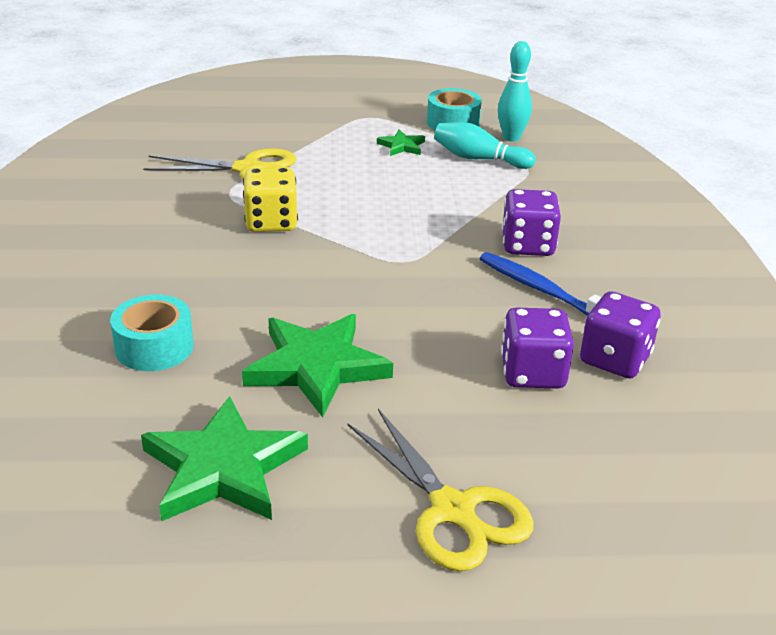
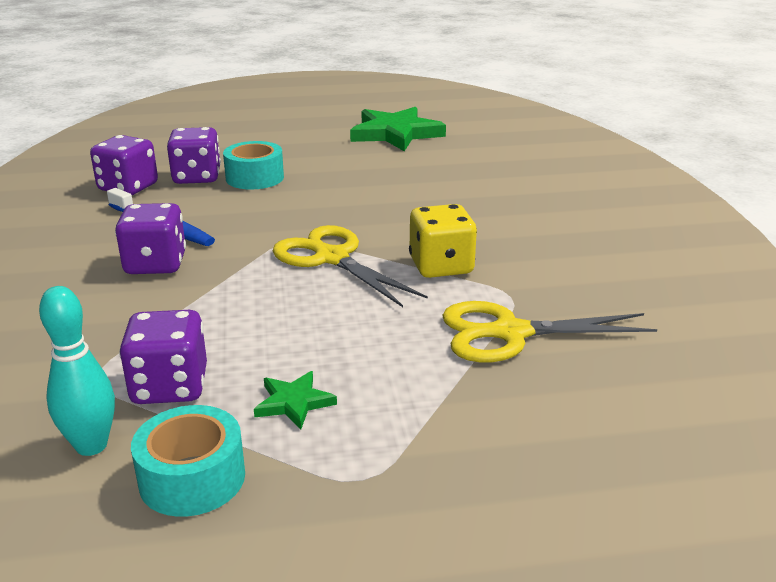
camera: 175 degrees right, 5 degrees down
(154, 347) = (477, 173): turquoise tape -> turquoise tape (255, 178)
(316, 367) = (355, 171): green star -> none
(453, 511) = (265, 128): yellow scissors -> yellow scissors (331, 258)
(479, 159) = (170, 386): turquoise bowling pin -> purple dice

